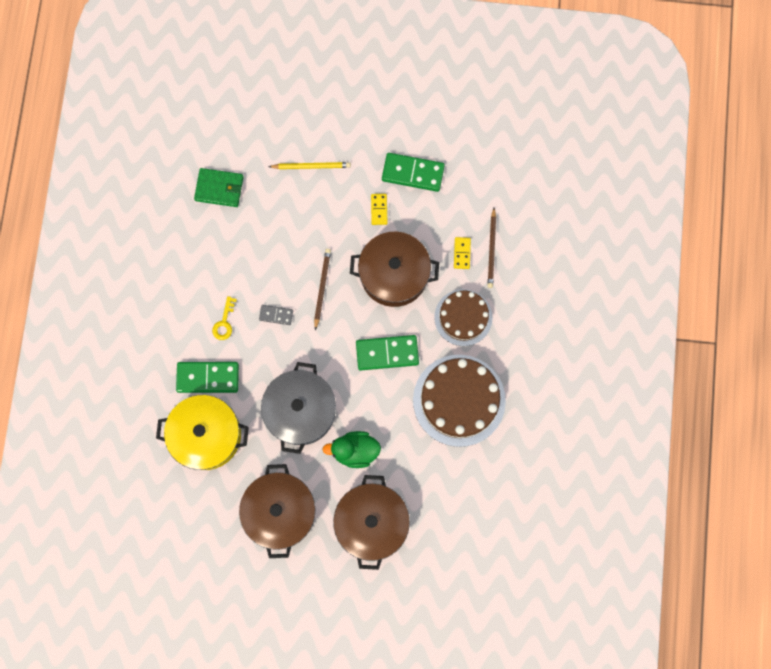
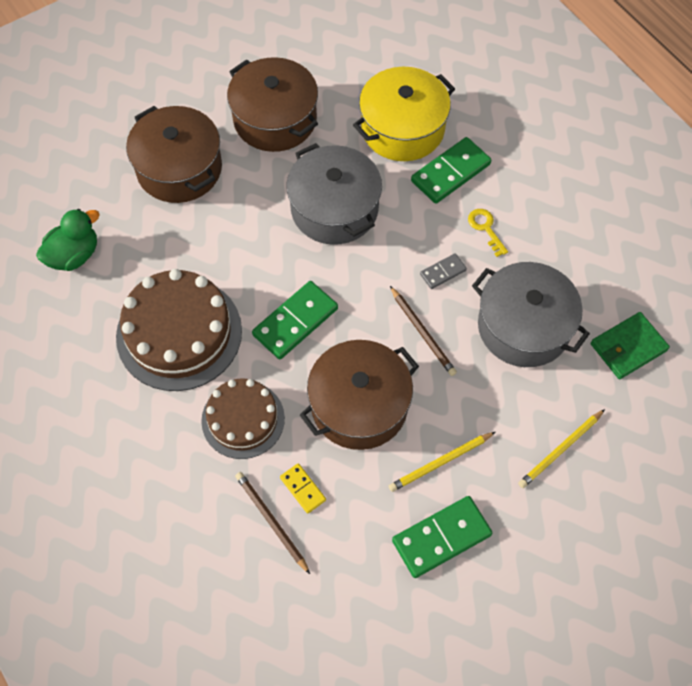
camera: 140 degrees right, 15 degrees down
(263, 246) = (523, 327): none -> grey pot
(355, 451) = (249, 213): green duck -> green duck (74, 255)
(379, 209) = (440, 463): yellow domino -> yellow pencil

